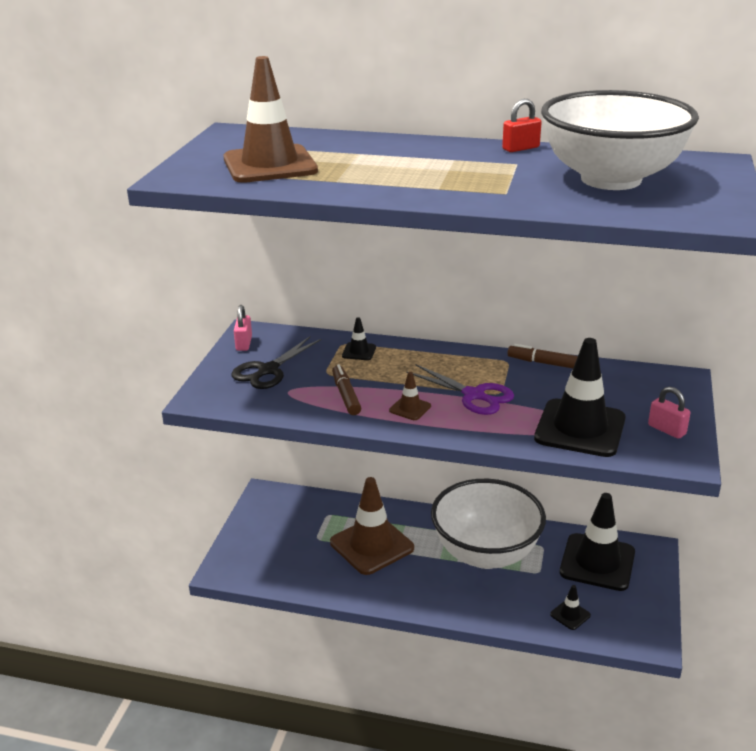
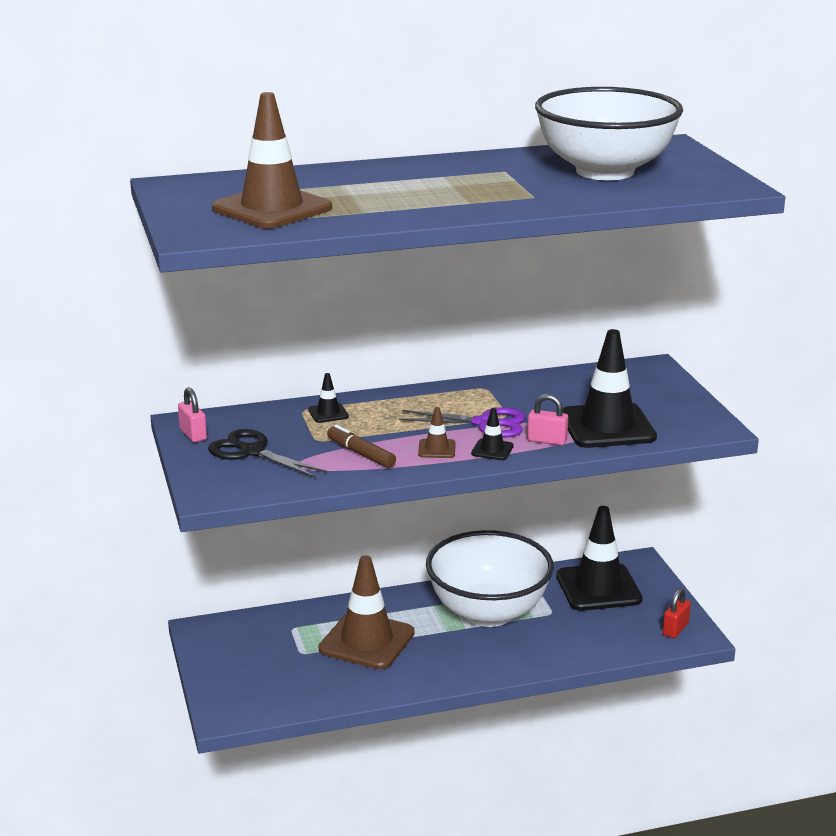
camera: 30 degrees left, 5 degrees down
(268, 370) = (252, 452): black scissors -> black scissors turned 120 degrees clockwise
(520, 148) = (488, 157): red padlock -> red padlock (675, 629)
(545, 363) = (521, 381): brown marker -> none
(570, 615) = (609, 638): black traffic cone -> black traffic cone (492, 450)
(667, 430) = (679, 409): pink padlock -> pink padlock (547, 441)

